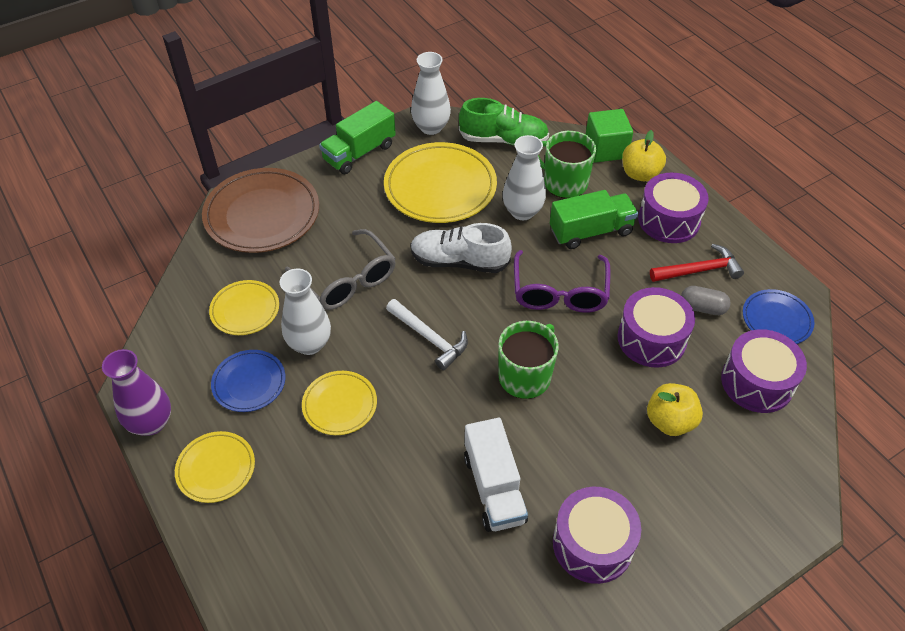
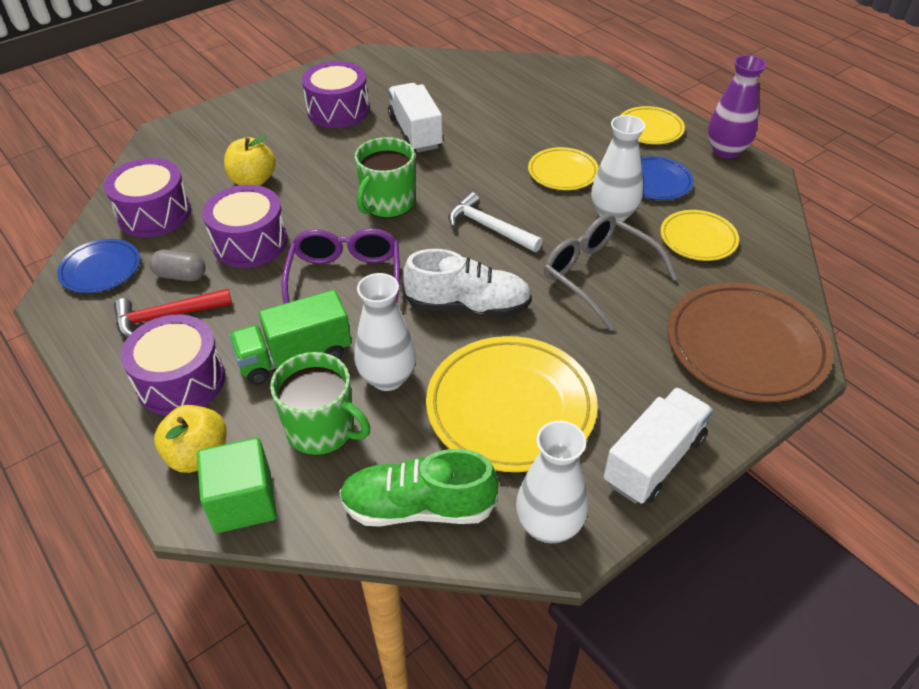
camera: 175 degrees right, 5 degrees down
(359, 153) = (654, 460): green truck -> white truck

